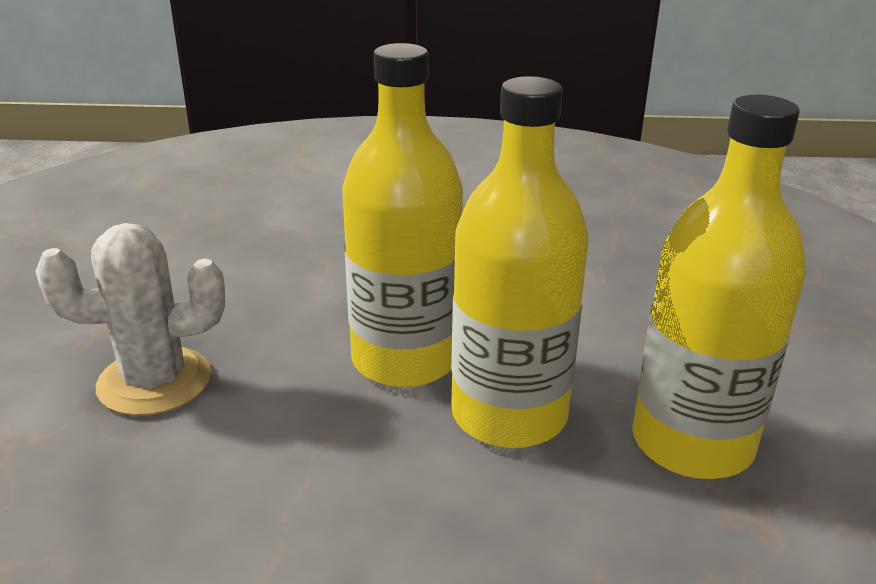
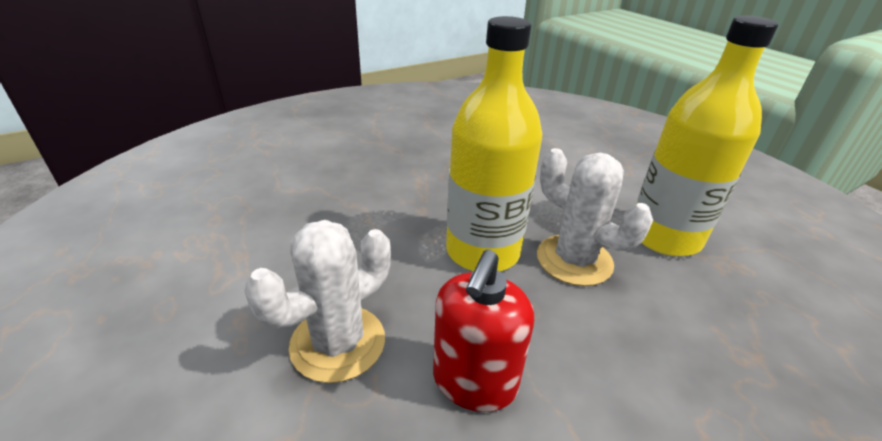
camera: 35 degrees left, 5 degrees up
(233, 473) = (474, 382): none -> red soap dispenser
(509, 415) = (574, 260): yellow bottle -> white cactus

